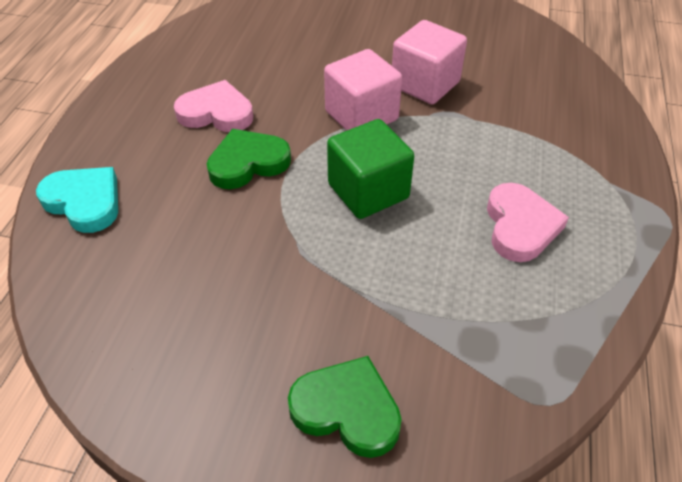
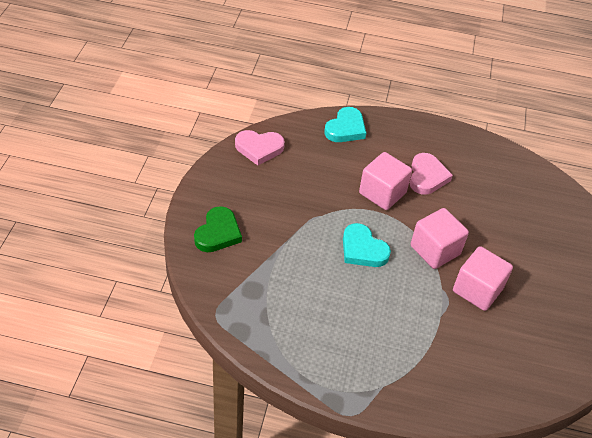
camera: 85 degrees right, 0 degrees up
(248, 163) = (382, 193): green heart -> pink cube
(368, 191) = (363, 249): green cube -> turquoise heart
(520, 226) = (337, 324): pink heart -> pink heart (259, 148)

